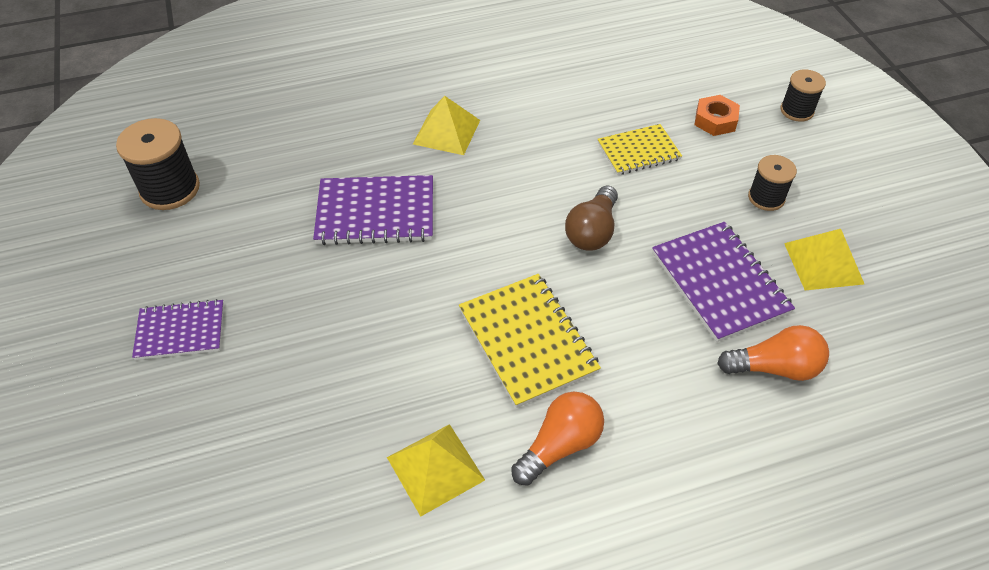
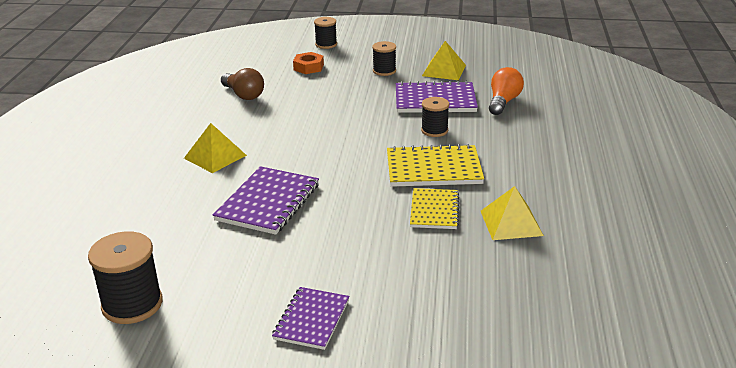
camera: 65 degrees left, 20 degrees down
(560, 445) = (518, 176): orange light bulb -> none
(592, 231) = (362, 127): brown light bulb -> brown light bulb (243, 95)
(630, 310) = (434, 130): none -> black spool
(638, 151) = (309, 96): yellow notebook -> yellow notebook (434, 210)

